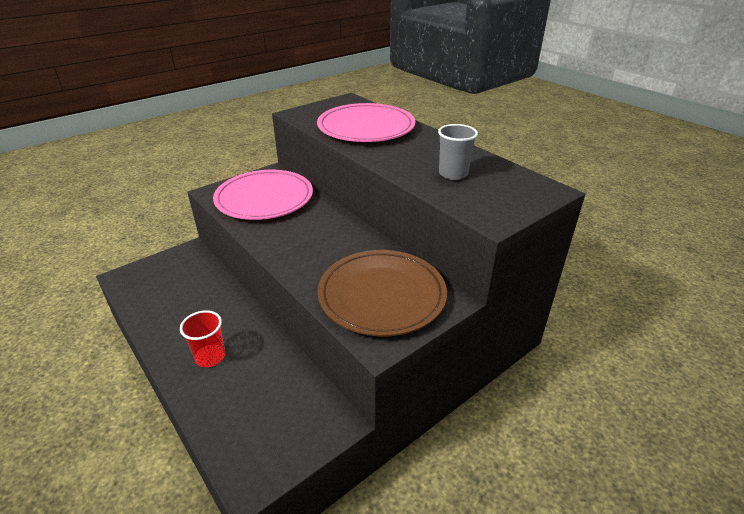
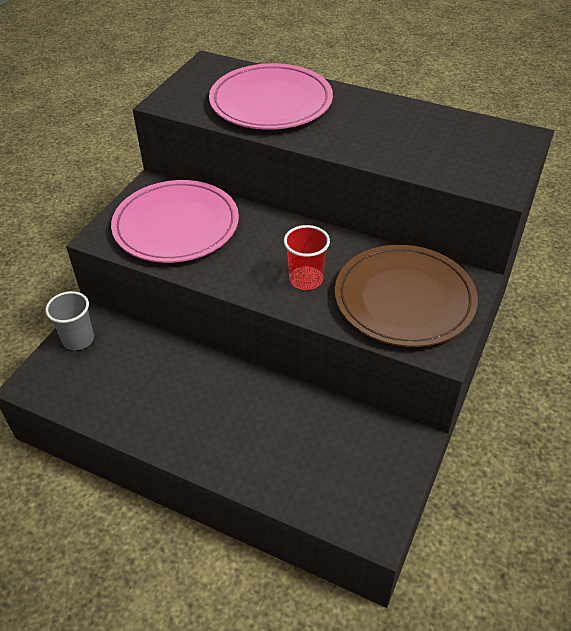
camera: 25 degrees left, 10 degrees up
(210, 357) = (230, 432): red cup -> red cup (306, 279)
(453, 174) = (418, 142): grey cup -> grey cup (78, 339)

